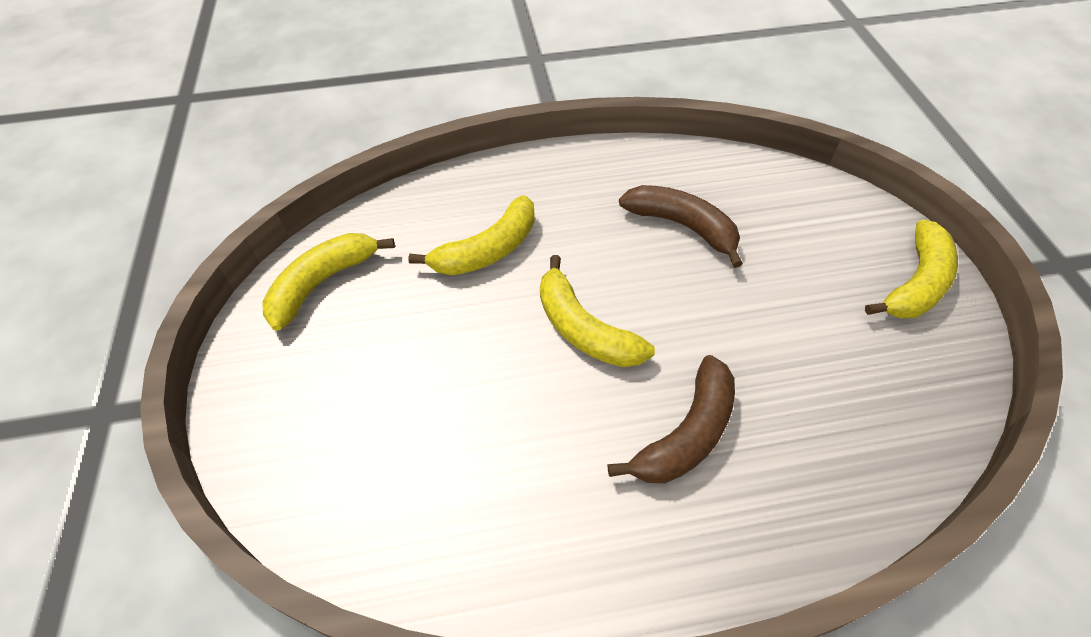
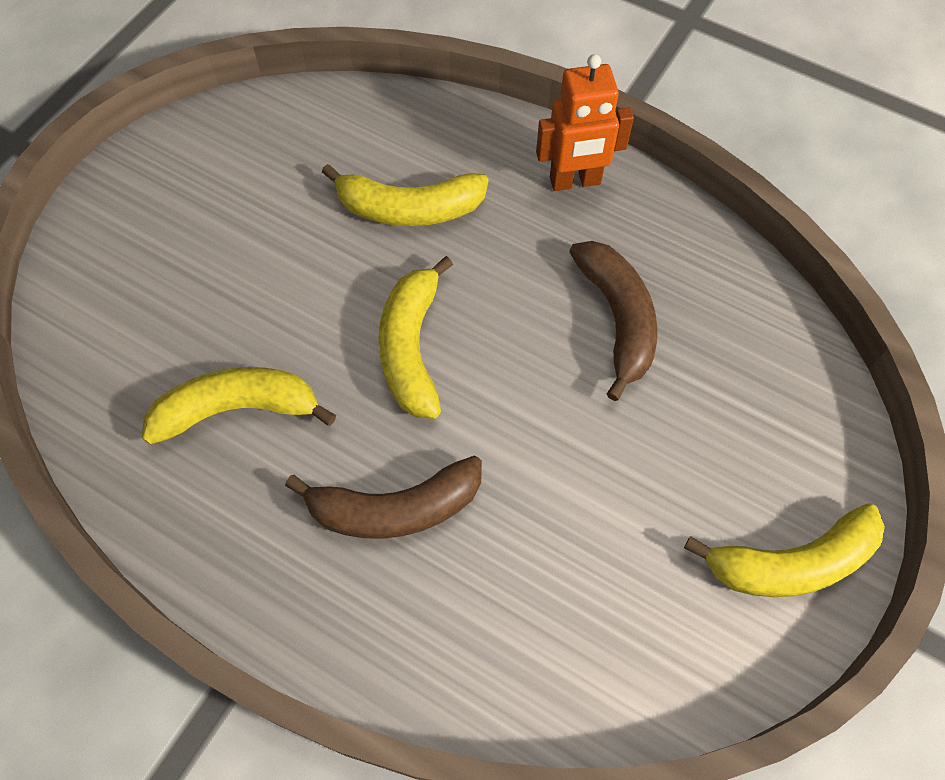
camera: 40 degrees right, 10 degrees up
(322, 283) = (247, 141): yellow banana -> yellow banana (237, 409)
(573, 171) = (575, 181): none -> orange robot

